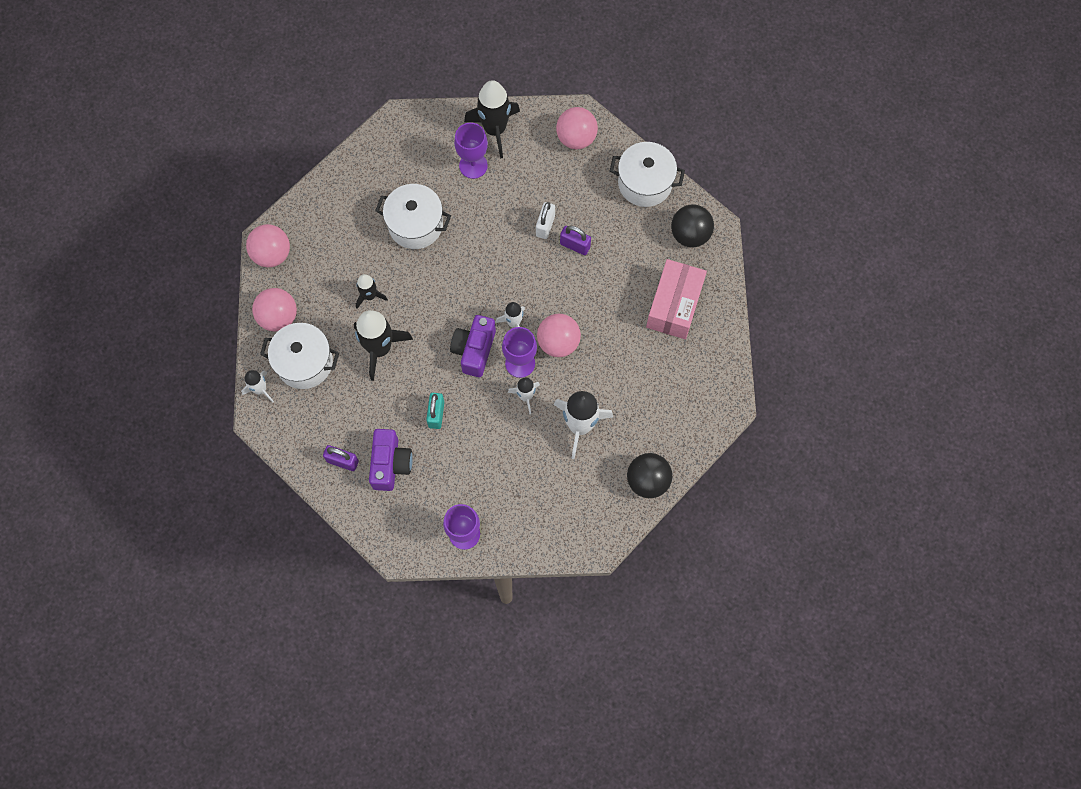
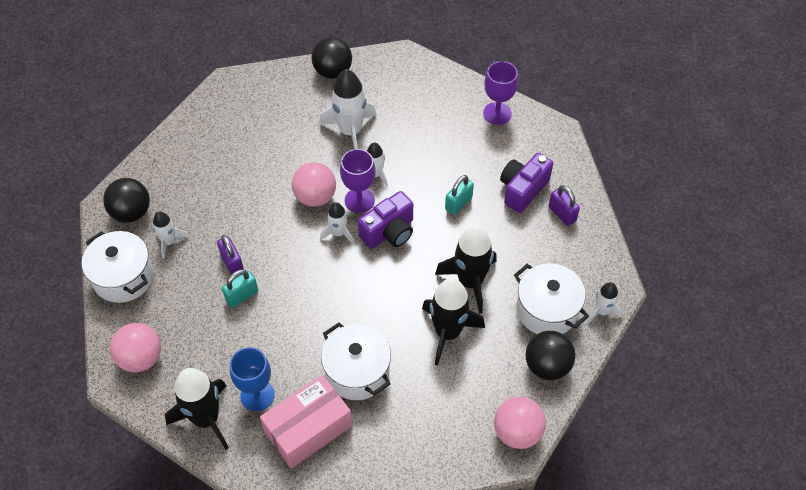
camera: 145 degrees left, 15 degrees down
(278, 317) = (547, 366): pink ball -> black ball
(370, 296) = (448, 332): black rocket -> black rocket, size x1.83
(473, 165) = (257, 395): purple goblet -> blue goblet
(545, 226) = (242, 296): white padlock -> turquoise padlock
(638, 231) = (169, 242): none -> white rocket
(674, 305) = (198, 169): pink box -> pink box (308, 429)

